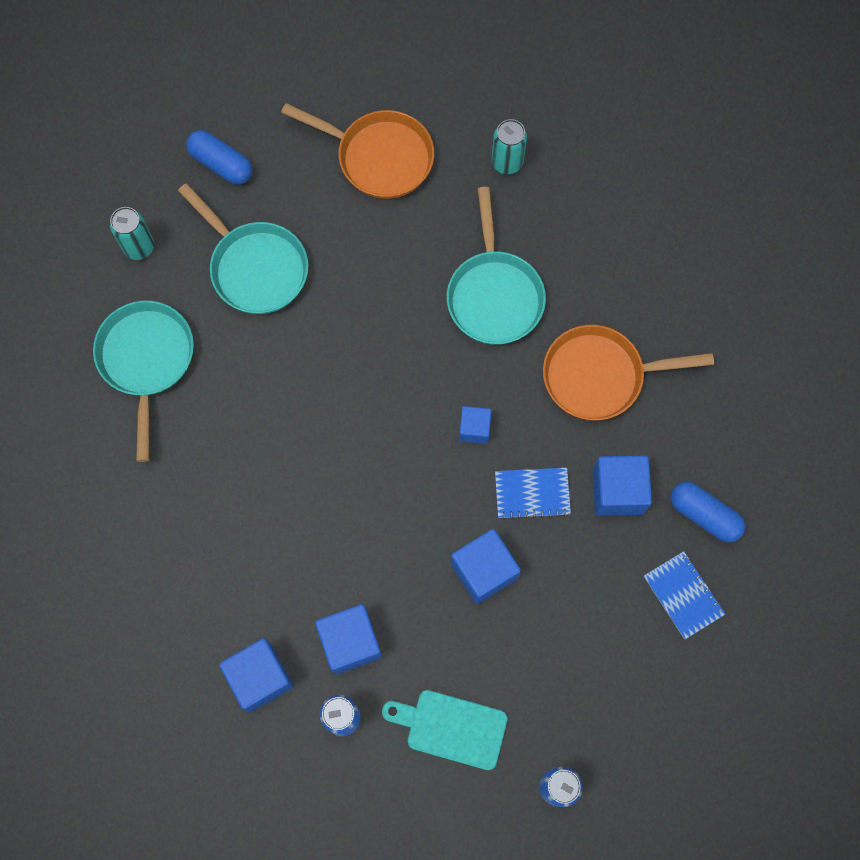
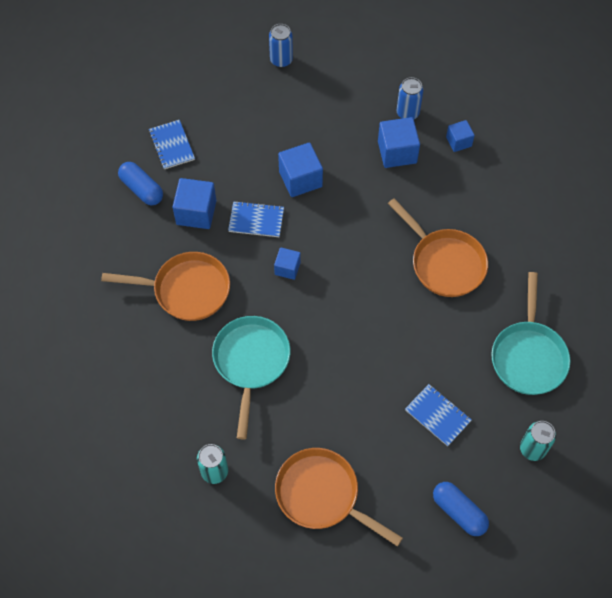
camera: 170 degrees left, 10 degrees down
(255, 267) = (437, 415): turquoise pan -> blue notebook
(260, 678) = (458, 141): blue cube -> blue cube, size x0.60
(264, 472) = (444, 263): none -> orange pan
(451, 728) = (340, 98): turquoise cutting board -> none

